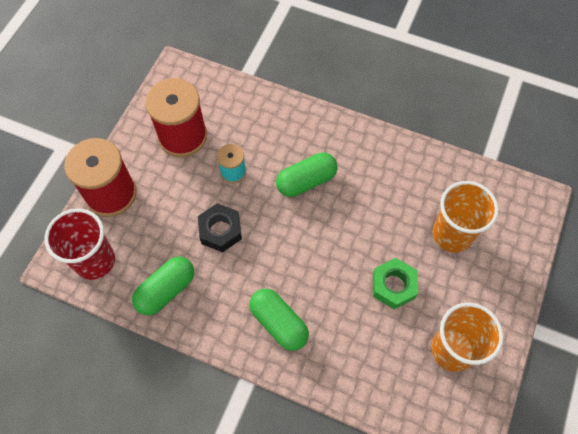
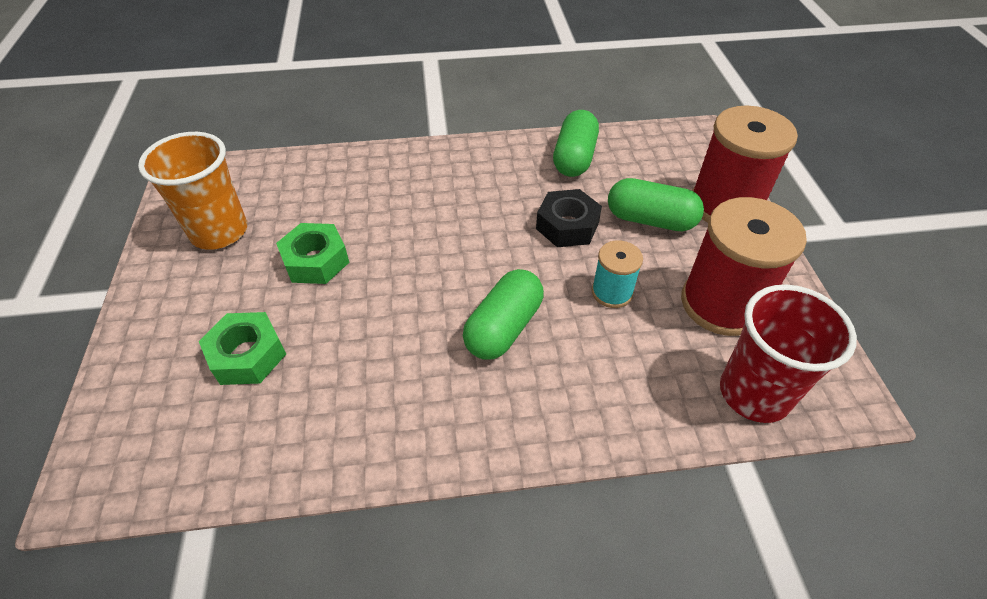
camera: 150 degrees right, 15 degrees down
(95, 261) = (668, 150): red cup -> red cup (754, 393)
(279, 323) = (436, 179): green capsule -> green capsule (650, 220)
(452, 234) = (247, 355): orange cup -> green nut

